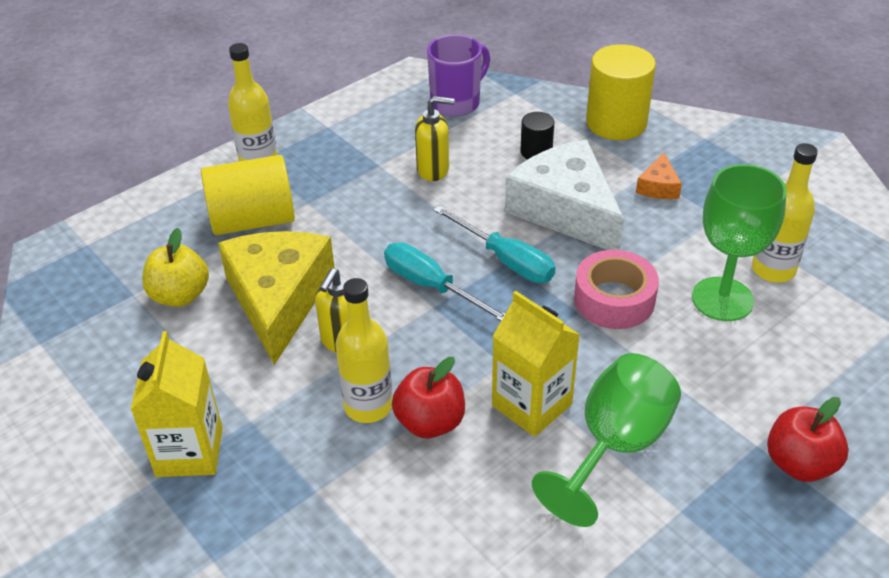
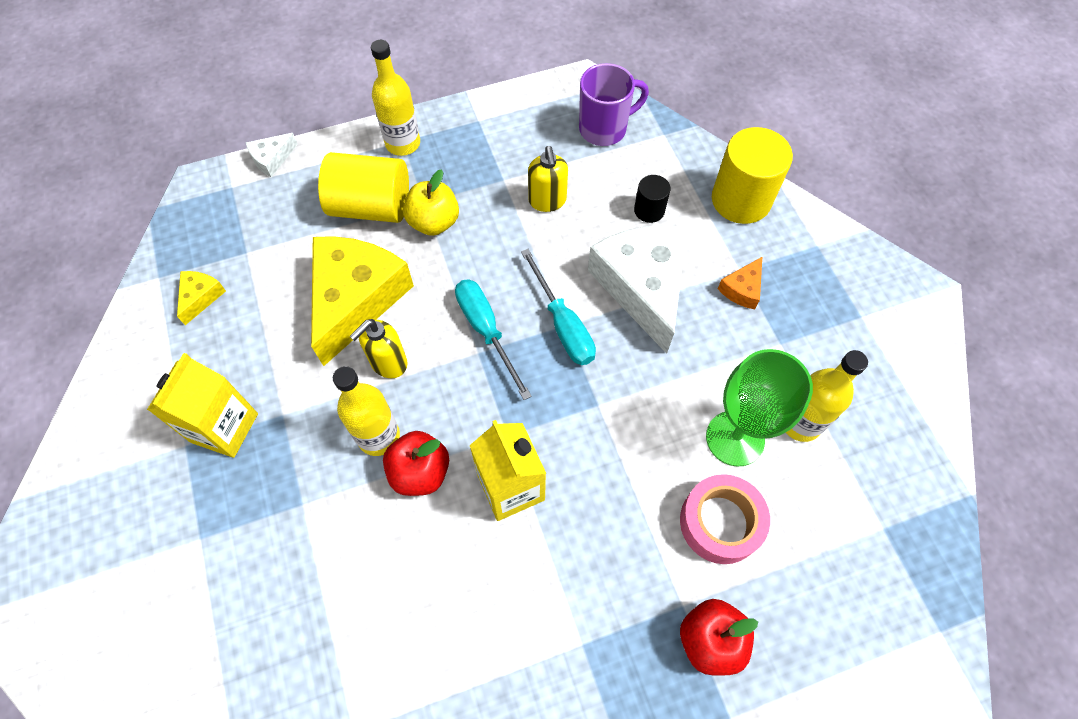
camera: 20 degrees right, 20 degrees up
(100, 346) = (200, 297): none -> yellow cheese
(121, 210) = (272, 159): none -> white cheese
(180, 295) = (281, 267): yellow apple -> yellow apple (434, 222)
(433, 170) = (547, 201): yellow soap dispenser -> yellow soap dispenser turned 60 degrees clockwise
(614, 299) = (636, 402): pink tape -> pink tape (720, 522)
(615, 446) = (559, 557): green goblet -> none

